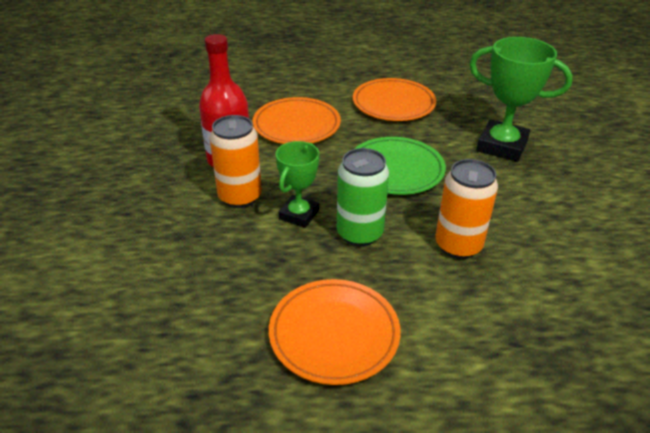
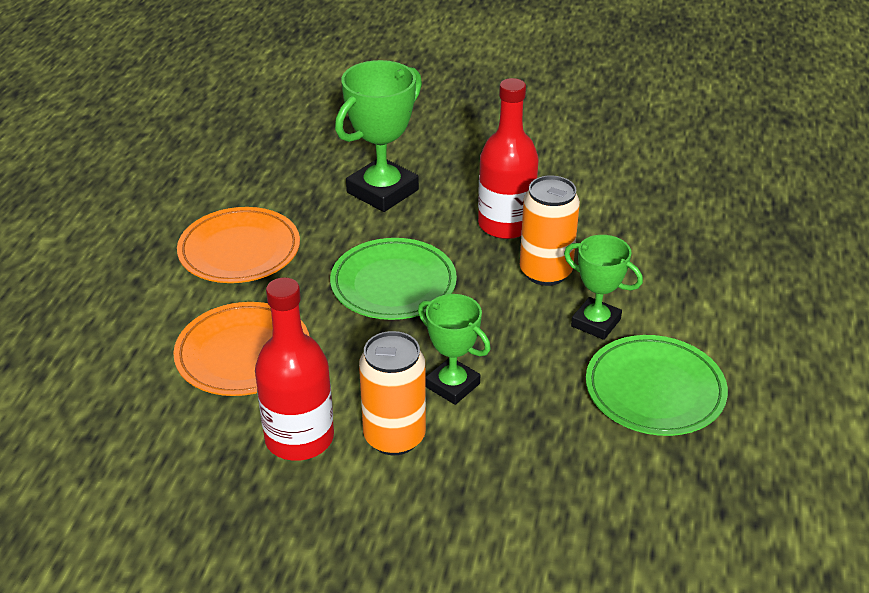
camera: 75 degrees left, 0 degrees up
(334, 334) = (654, 390): orange plate -> green plate
(359, 233) = (504, 340): green can -> none
(407, 285) = (595, 323): none -> green trophy
(507, 214) = (505, 224): none -> red bottle

